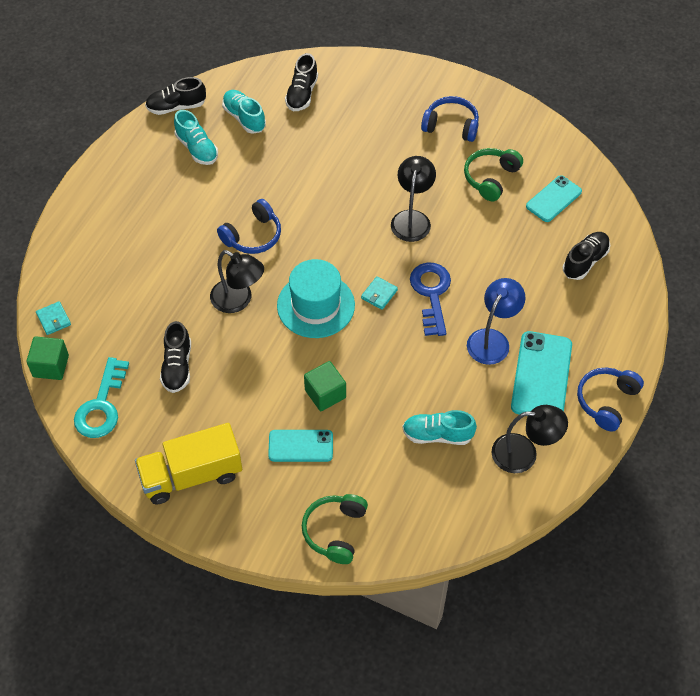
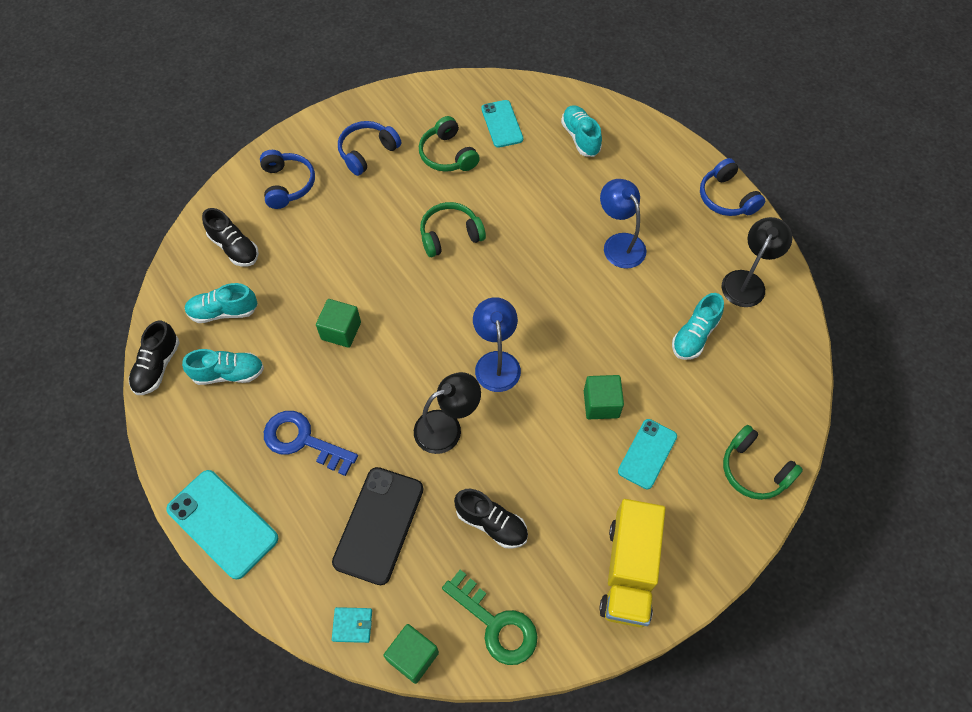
camera: 60 degrees left, 5 degrees up
(101, 405) = (496, 623): turquoise key -> green key
(135, 297) = (379, 525): none -> black phone
(253, 236) = (377, 376): blue headphones -> blue headphones (287, 184)
(276, 194) = (341, 331): none -> green cube
(316, 305) = (496, 362): turquoise hat -> blue lamp
(379, 294) = (517, 304): turquoise wallet -> none
(412, 219) = (450, 235): black lamp -> green headphones
(431, 294) = (543, 263): blue key -> blue key (303, 441)
(541, 376) = (676, 228): turquoise phone -> turquoise phone (222, 523)
(585, 261) = (580, 137): black shoe -> turquoise shoe

